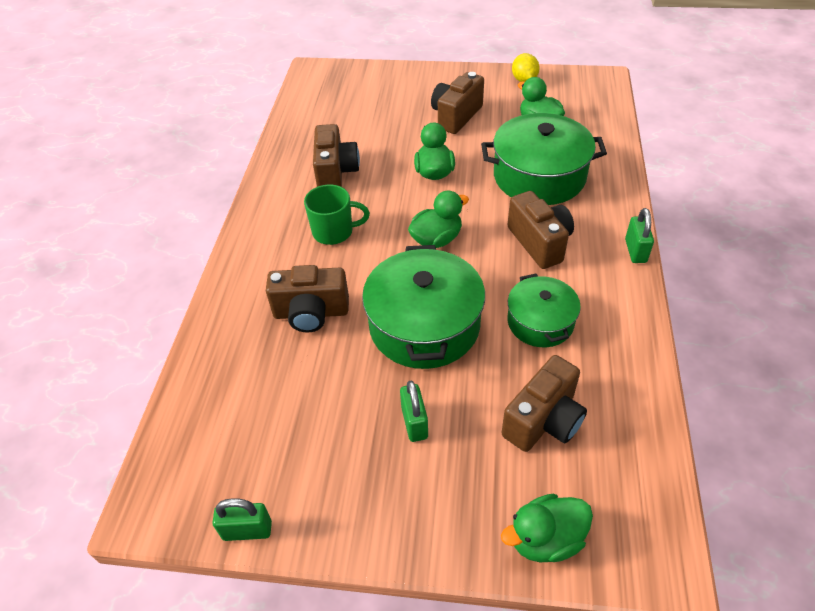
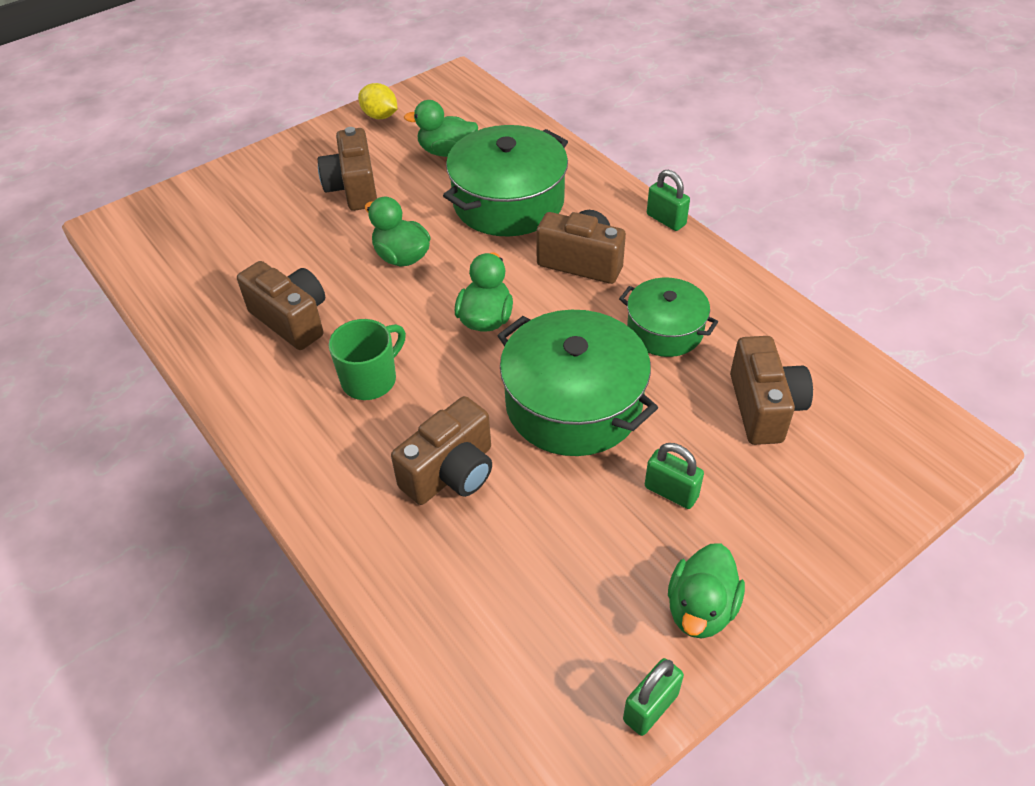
camera: 45 degrees left, 0 degrees up
(545, 539) = (872, 495): green duck -> green duck (700, 609)

